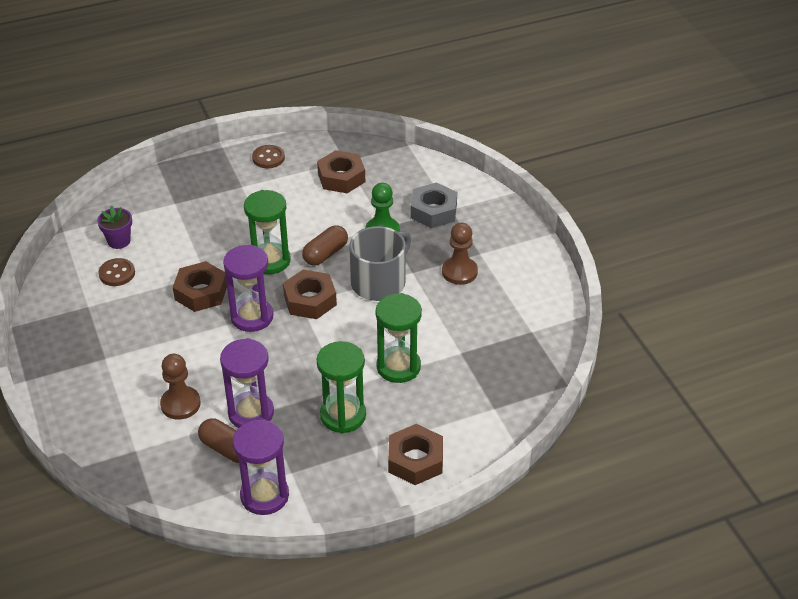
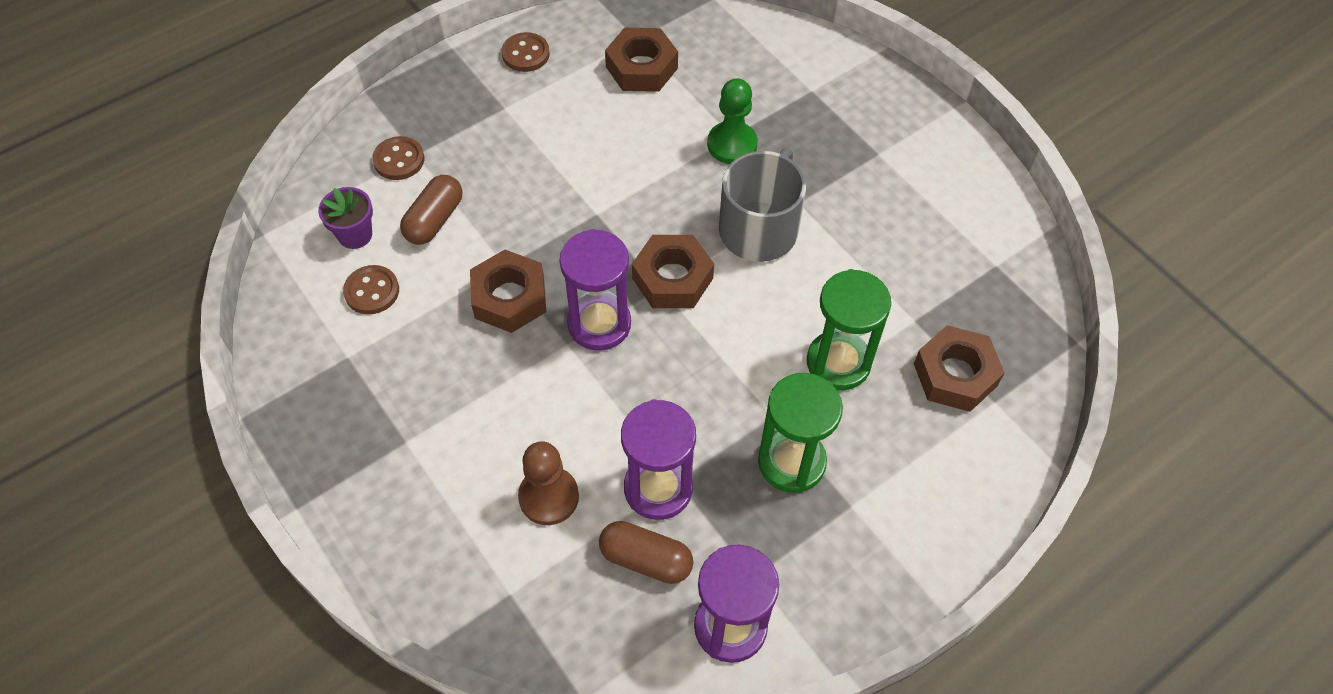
camera: 15 degrees left, 15 degrees up
(163, 204) = (399, 160): none -> brown button
(270, 260) = (591, 224): green hourglass -> none
(325, 254) = (666, 197): brown capsule -> brown capsule (434, 220)
(415, 460) = (921, 514): brown nut -> brown nut (955, 375)
(433, 211) = (790, 98): grey nut -> none
(459, 272) = (863, 189): brown pawn -> none

